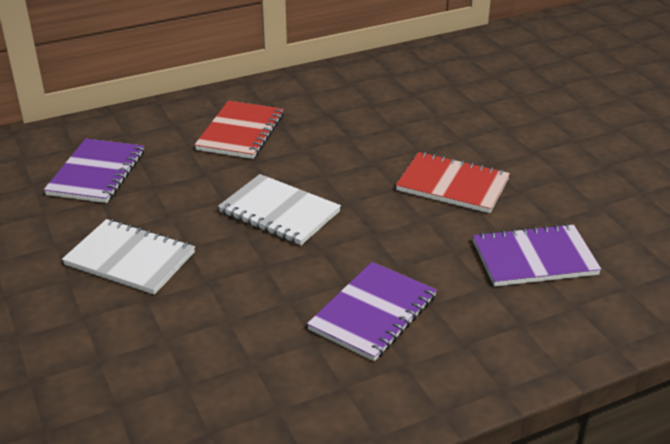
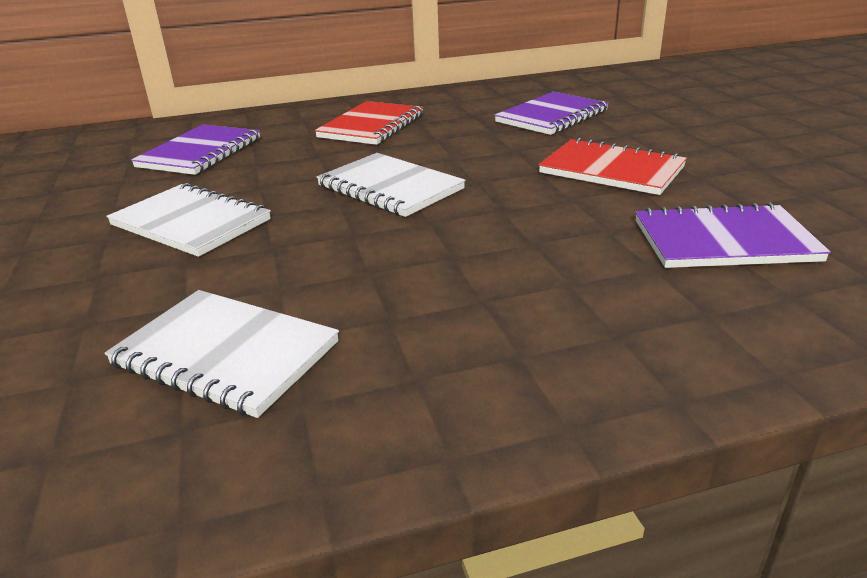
camera: 10 degrees right, 5 degrees down
(213, 378) = (226, 354): none -> white notebook
(373, 313) = (483, 290): purple notebook -> purple notebook (552, 116)

